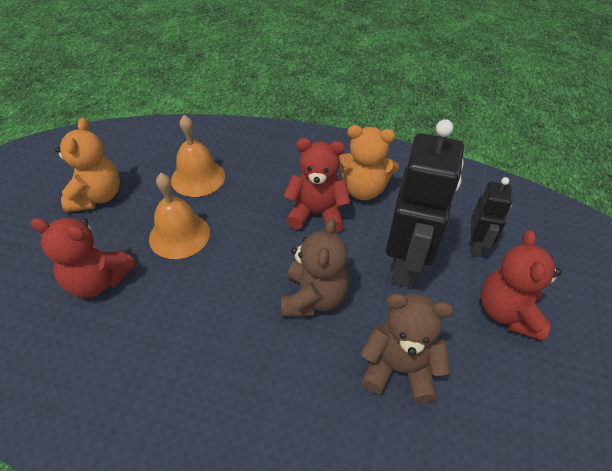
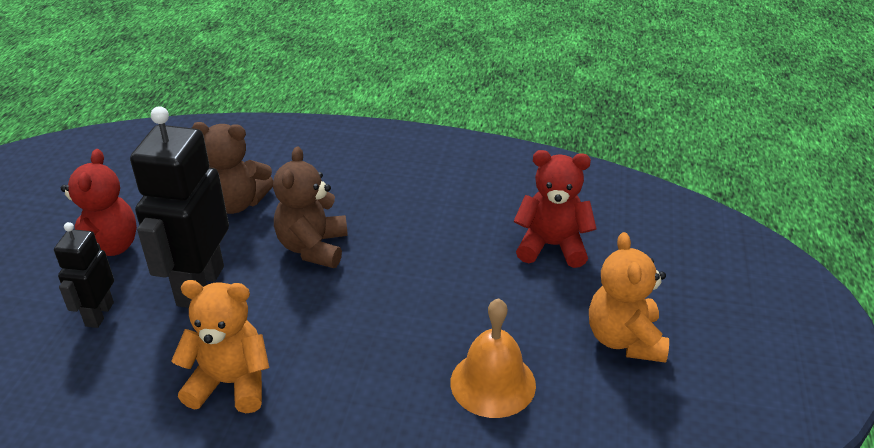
camera: 175 degrees right, 10 degrees down
(179, 235) = (484, 298): orange bell -> none
(317, 214) = (305, 340): red teddy bear -> none

